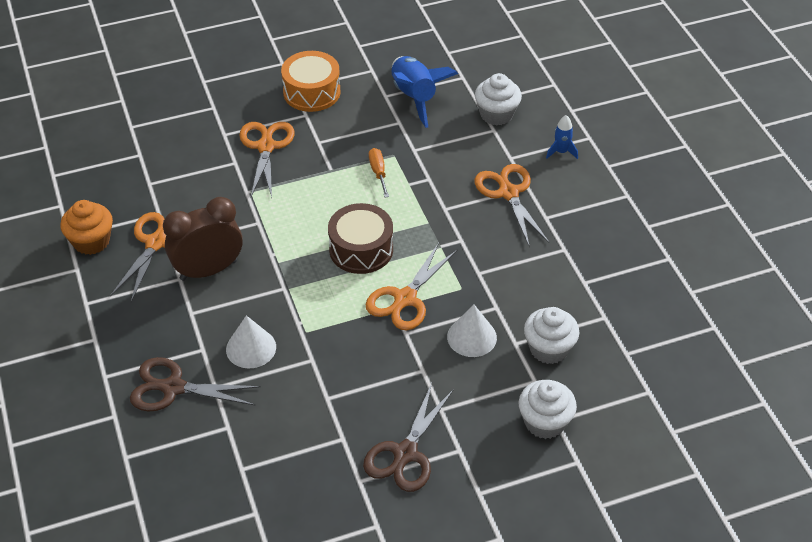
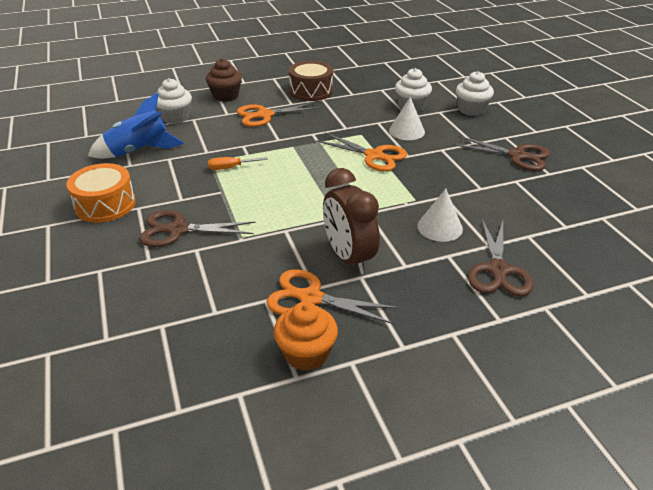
camera: 90 degrees left, 10 degrees down
(266, 147) = (178, 230): orange scissors -> brown scissors
(361, 249) = (321, 175): brown drum -> brown drum (311, 91)
(561, 152) = (225, 96): blue rocket -> brown cupcake

